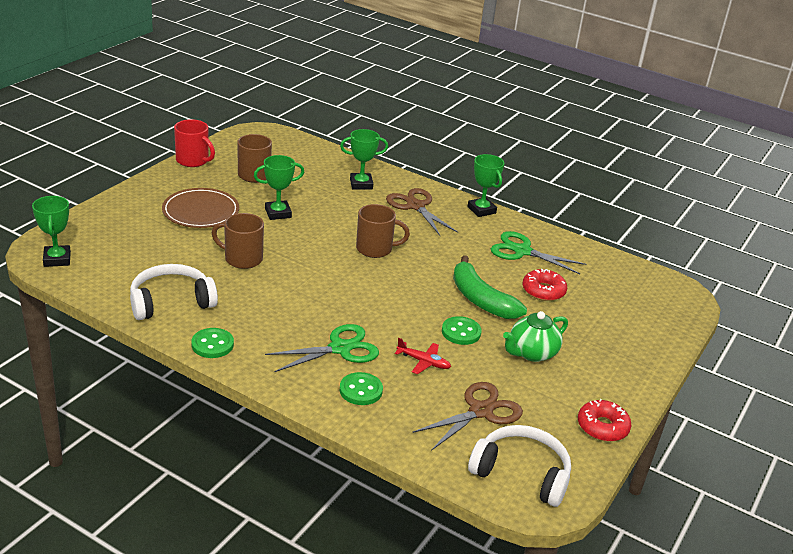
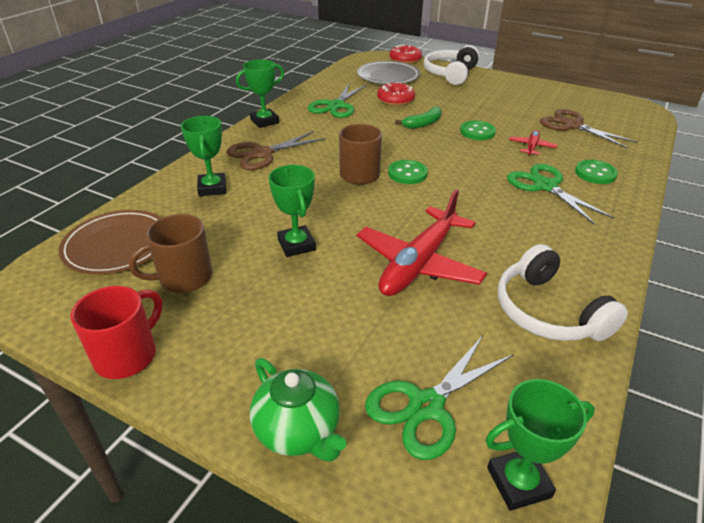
camera: 90 degrees left, 5 degrees up
(116, 241) = (425, 406): none -> green scissors
(201, 211) = (306, 319): brown plate -> brown plate (117, 245)
(212, 344) = (603, 265): green button -> green button (407, 173)
(242, 259) = (419, 263): brown mug -> red plane
(481, 299) = (423, 123): green banana -> green banana, size x0.59
(521, 473) = (624, 114): white headphones -> white headphones (450, 74)
(532, 353) = (484, 107): green teapot -> green teapot (298, 431)
(602, 427) = (549, 89): red donut -> red donut (405, 60)
(617, 296) = (388, 76): none -> grey plate

